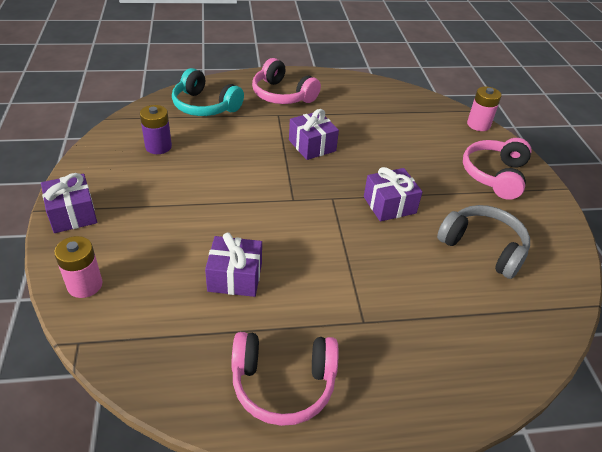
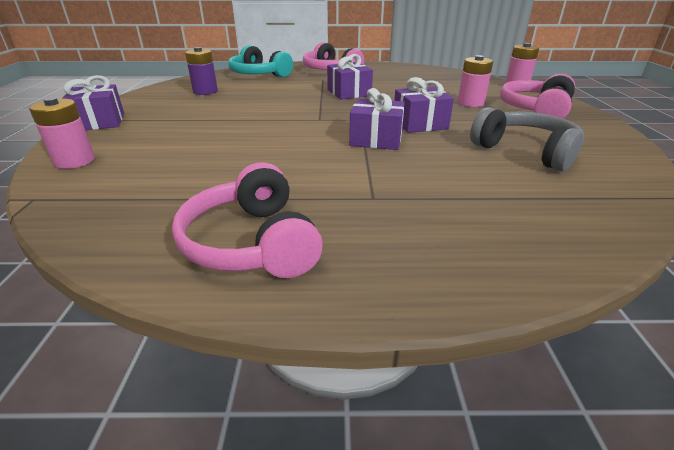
camera: 10 degrees right, 10 degrees down
(235, 277) = (235, 161): purple gift -> purple gift (376, 139)
(283, 384) = (252, 243): pink headphones -> pink headphones turned 60 degrees clockwise
(434, 163) = (470, 103): none -> pink battery

